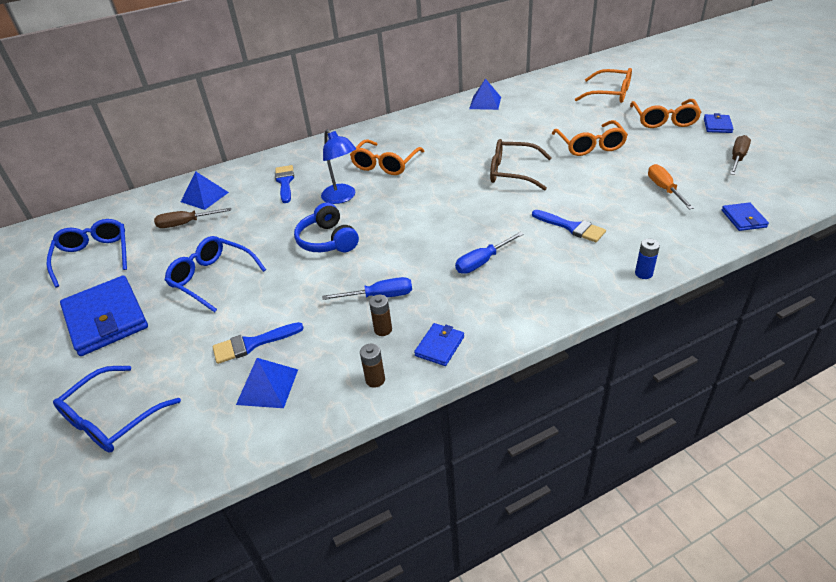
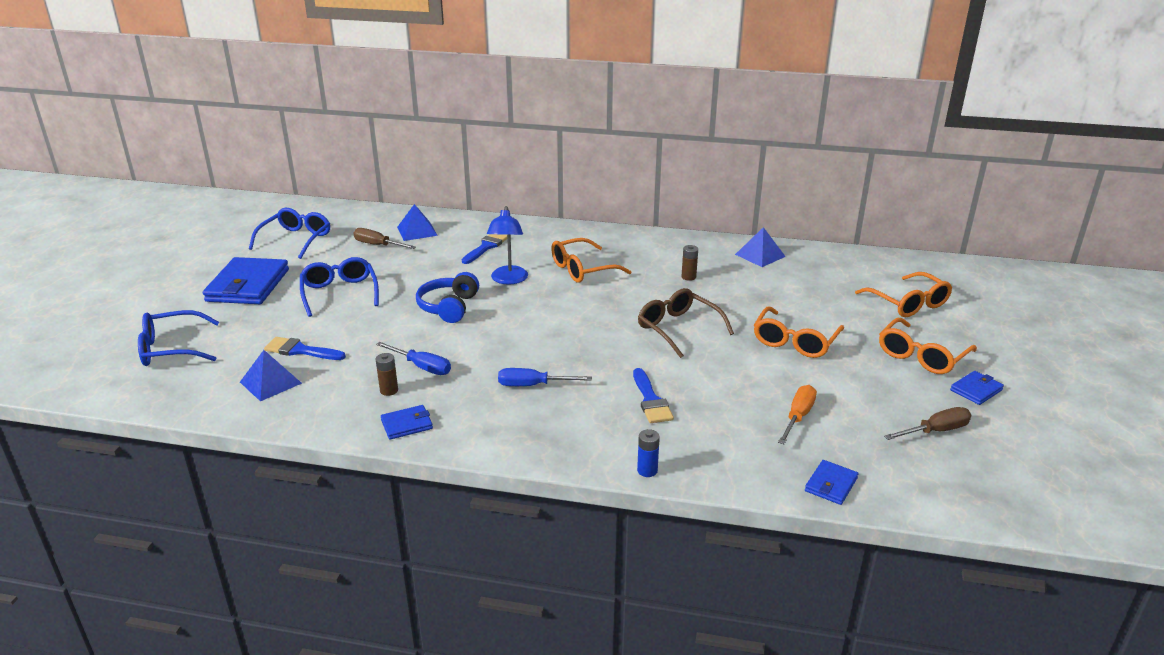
camera: 35 degrees right, 10 degrees down
(375, 380) = (334, 419): brown battery -> brown battery (688, 277)

